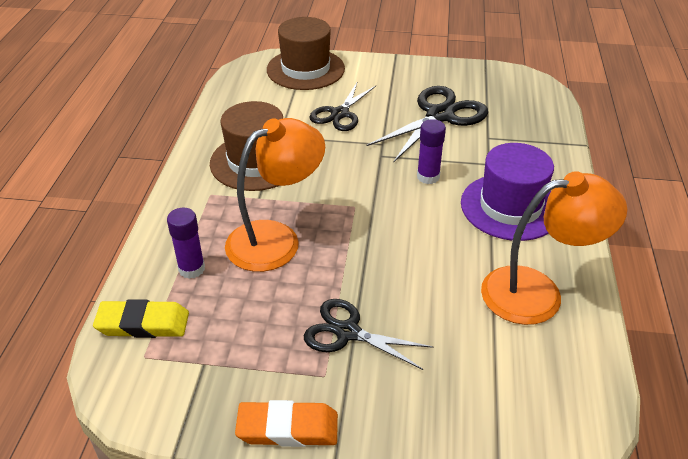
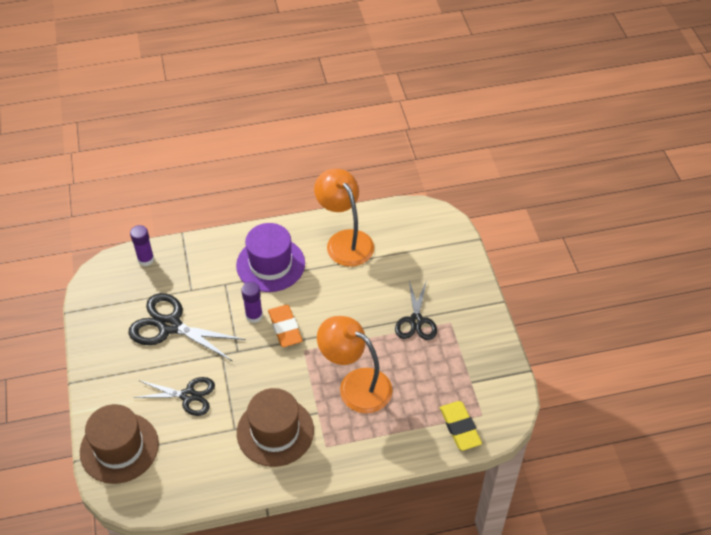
camera: 110 degrees left, 10 degrees up
(191, 269) = (404, 422): purple glue stick -> purple glue stick (146, 259)
(288, 428) = (489, 327): orange eraser -> orange eraser (285, 328)

